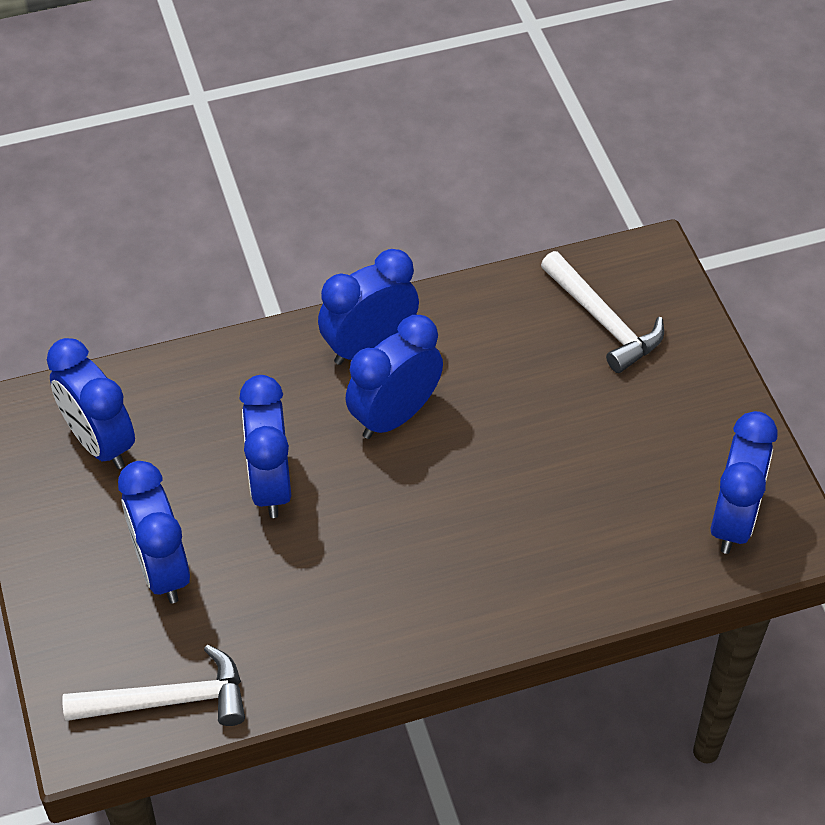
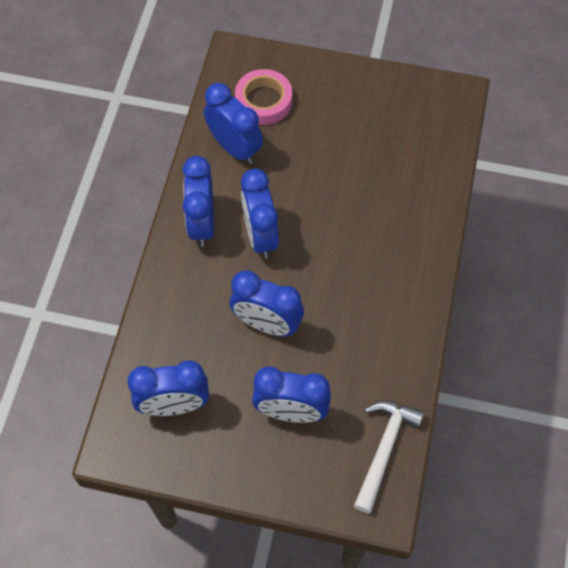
camera: 60 degrees left, 10 degrees up
(603, 321) = (263, 101): white hammer -> pink tape
(732, 520) = (429, 115): blue clock -> blue clock (235, 148)

